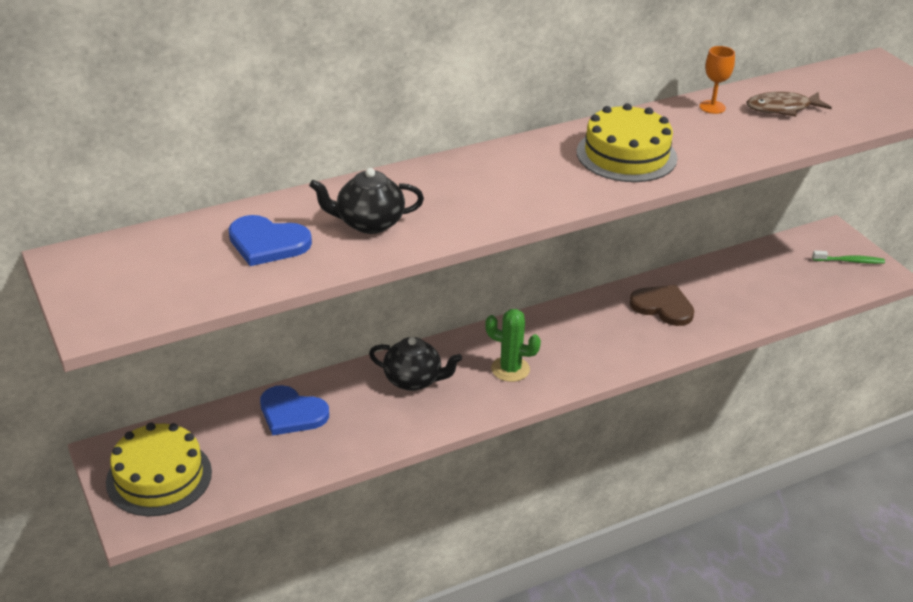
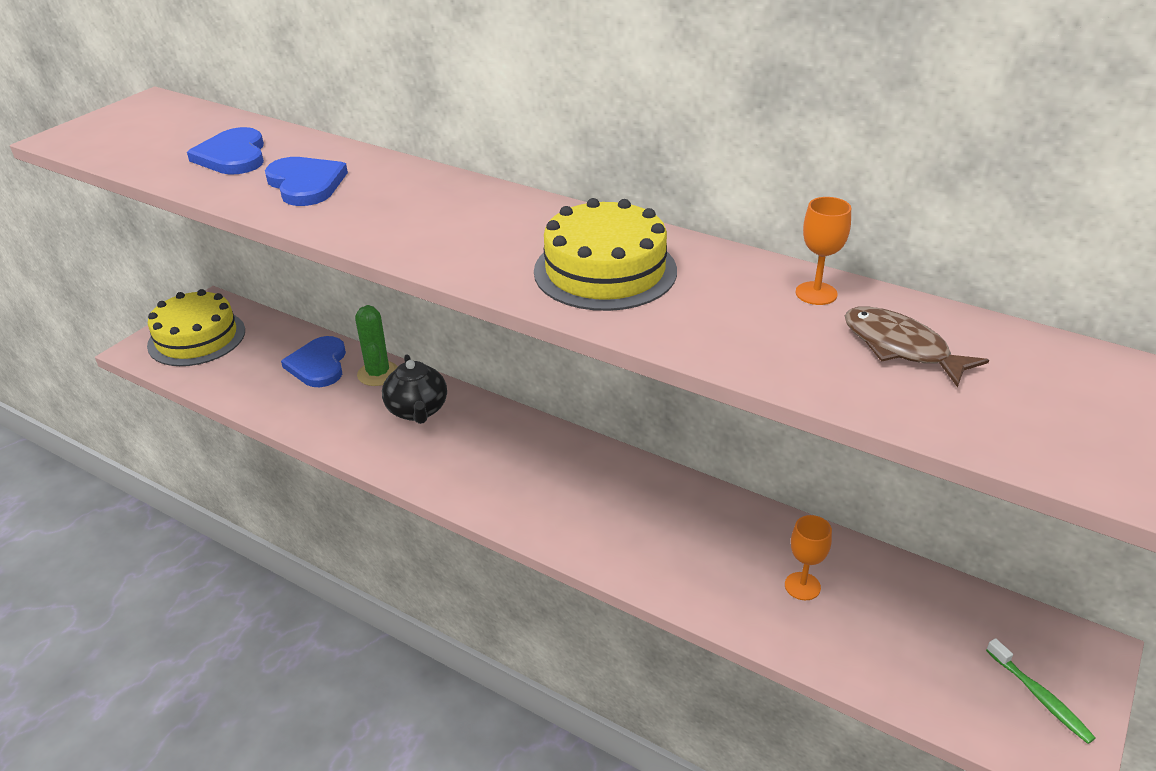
camera: 60 degrees right, 0 degrees up
(369, 223) = (306, 184): black teapot -> blue heart
(510, 369) = (486, 464): green cactus -> green cactus (378, 374)
(663, 307) = (712, 537): brown heart -> none
(726, 294) = (802, 586): none -> orange goblet

